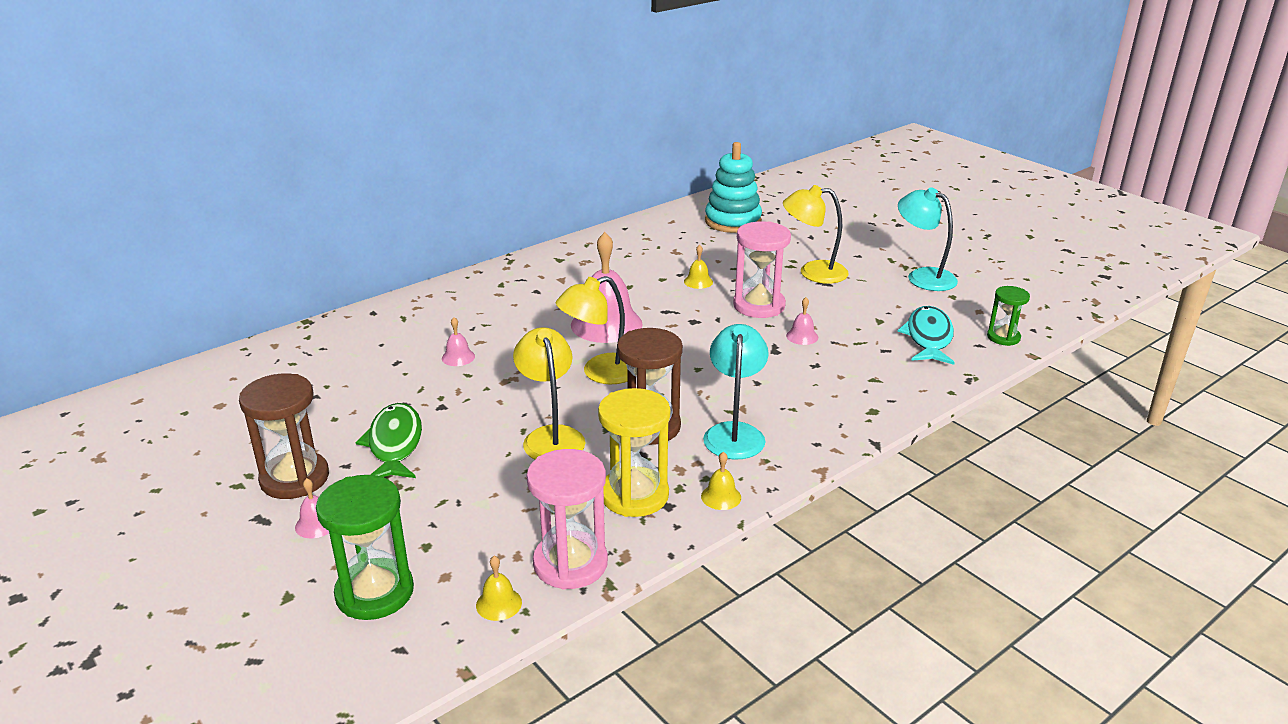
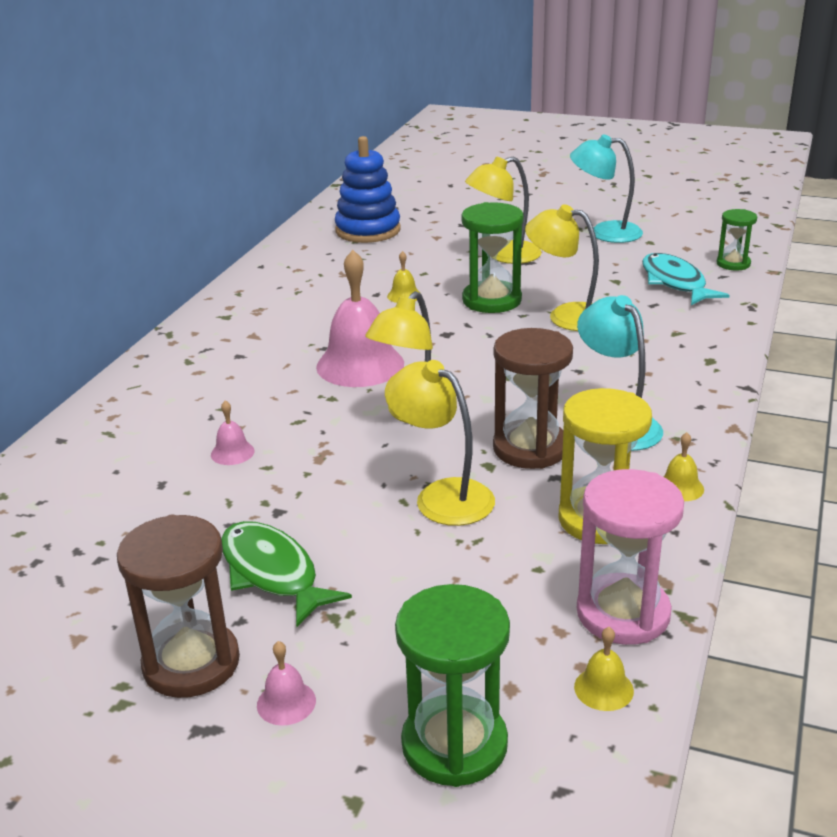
camera: 30 degrees left, 0 degrees up
(733, 221) = (368, 230): turquoise stacking toy -> blue stacking toy
(759, 306) = (492, 300): pink hourglass -> green hourglass
(802, 336) = (566, 315): pink bell -> yellow lamp

